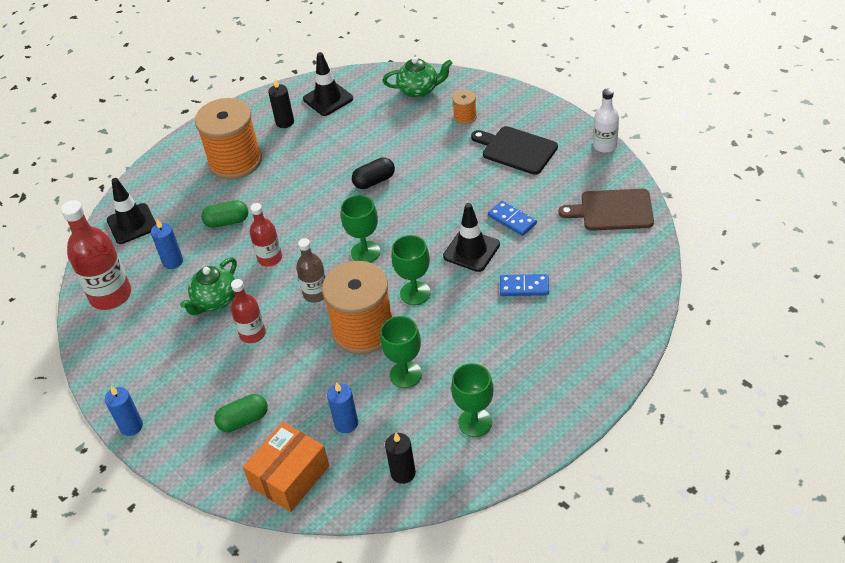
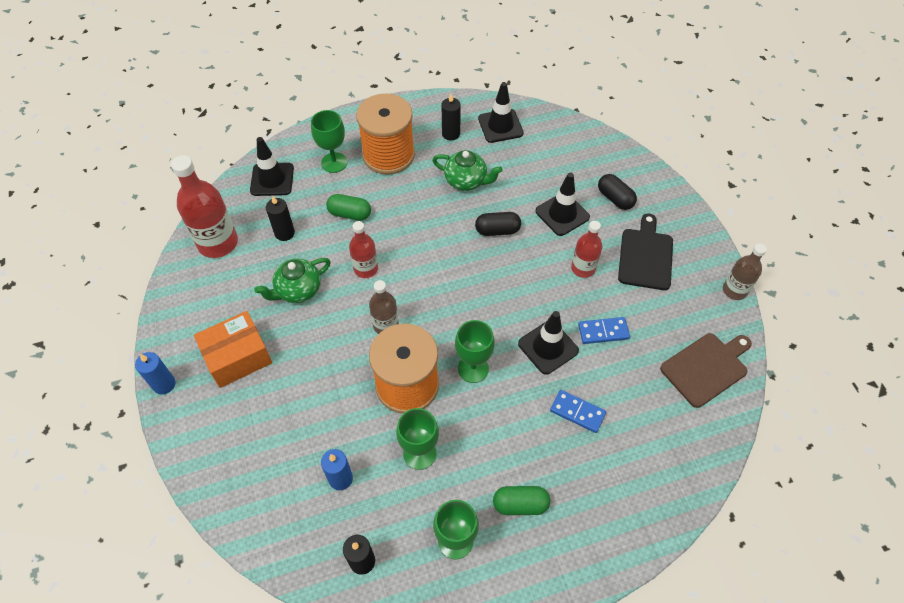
camera: 20 degrees right, 10 degrees up
(173, 261) = (284, 233): blue candle -> black candle
(243, 420) = (256, 427): green capsule -> green capsule (520, 504)
(252, 334) = (311, 340): red bottle -> red bottle (583, 268)
(290, 476) = (263, 509): orange box -> orange box (237, 357)
(365, 252) = (451, 302): green goblet -> green goblet (334, 162)
(419, 90) = (586, 152): green teapot -> green teapot (466, 181)
(425, 146) = (562, 214): none -> black traffic cone
(465, 116) = (615, 198): orange spool -> black capsule
(512, 220) = (603, 331): blue domino -> blue domino turned 75 degrees counterclockwise
(516, 150) = (645, 256): black cutting board -> black cutting board turned 45 degrees clockwise
(605, 145) = (734, 290): white bottle -> brown bottle
(612, 210) = (706, 367): brown cutting board -> brown cutting board turned 120 degrees clockwise

